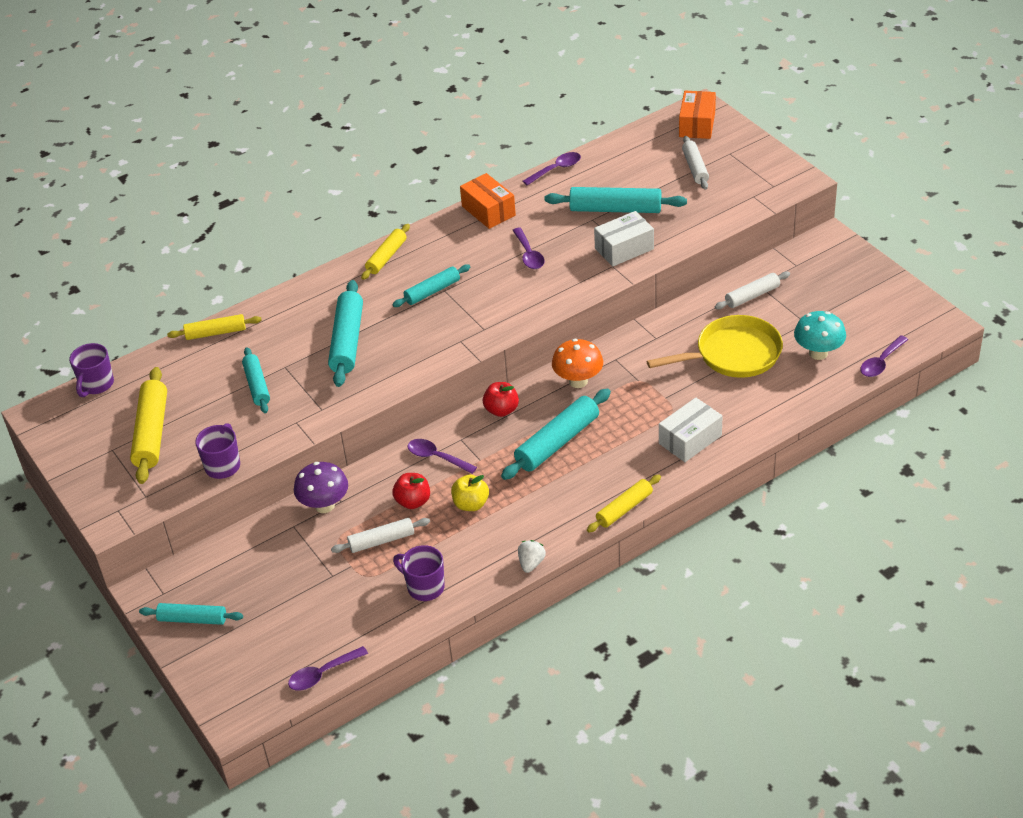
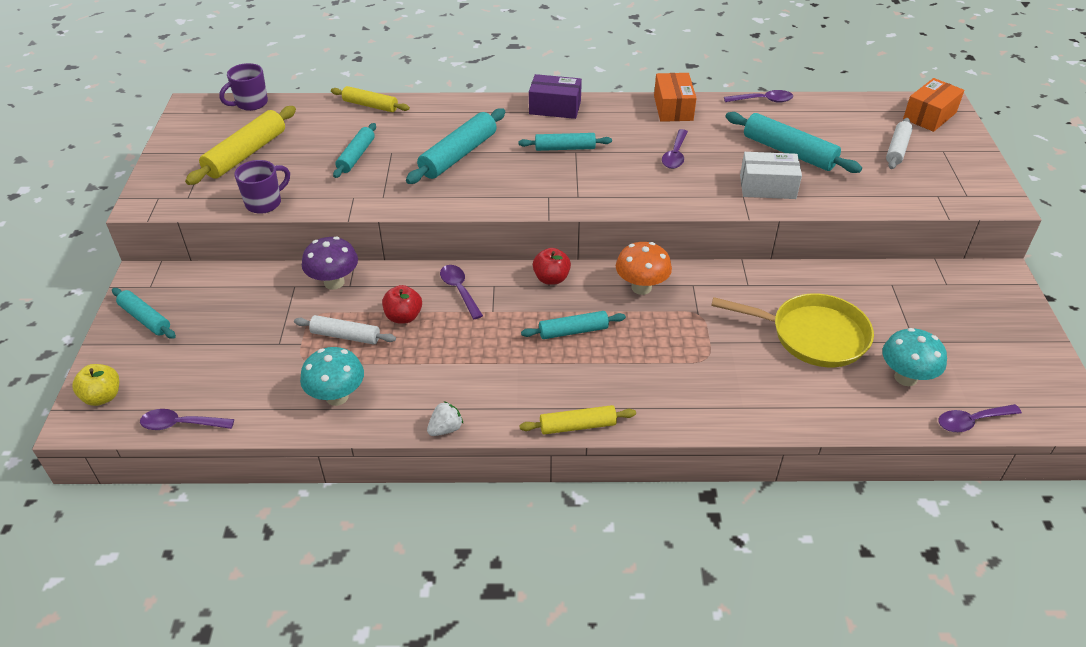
camera: 30 degrees right, 0 degrees up
(386, 257) = (555, 107): yellow rolling pin -> purple box
(424, 587) = (337, 397): purple mug -> turquoise mushroom
(471, 504) = (447, 345): yellow apple -> yellow apple (103, 397)
(557, 442) = (573, 331): turquoise rolling pin -> turquoise rolling pin, size x0.63
(690, 439) = (700, 394): white box -> none
(752, 296) = (877, 291): white rolling pin -> none

